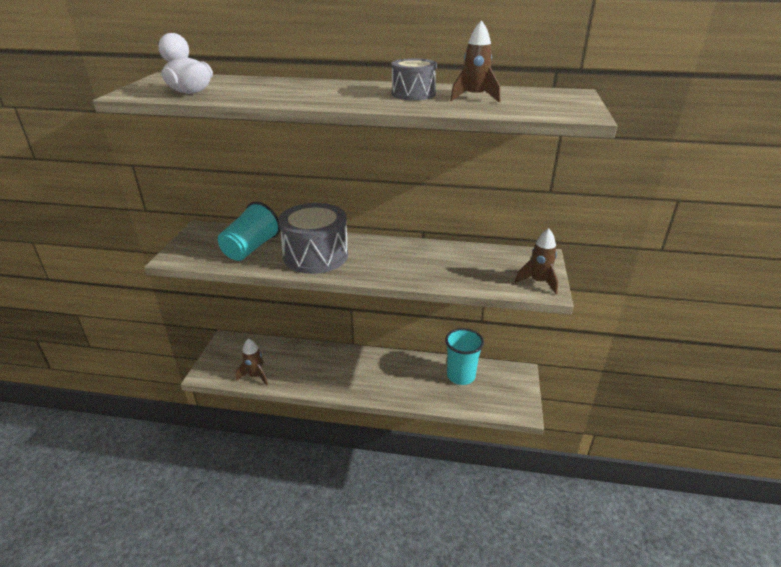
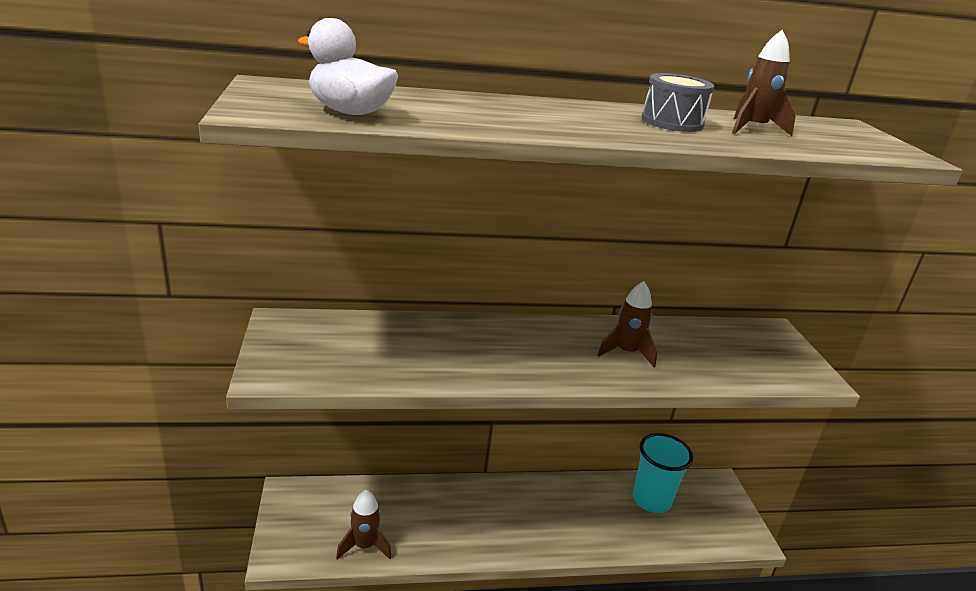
camera: 20 degrees left, 5 degrees down
(251, 248) = (385, 349): turquoise cup -> none
(315, 256) = (490, 353): grey drum -> none
(538, 282) = (798, 367): brown rocket -> brown rocket (626, 353)

